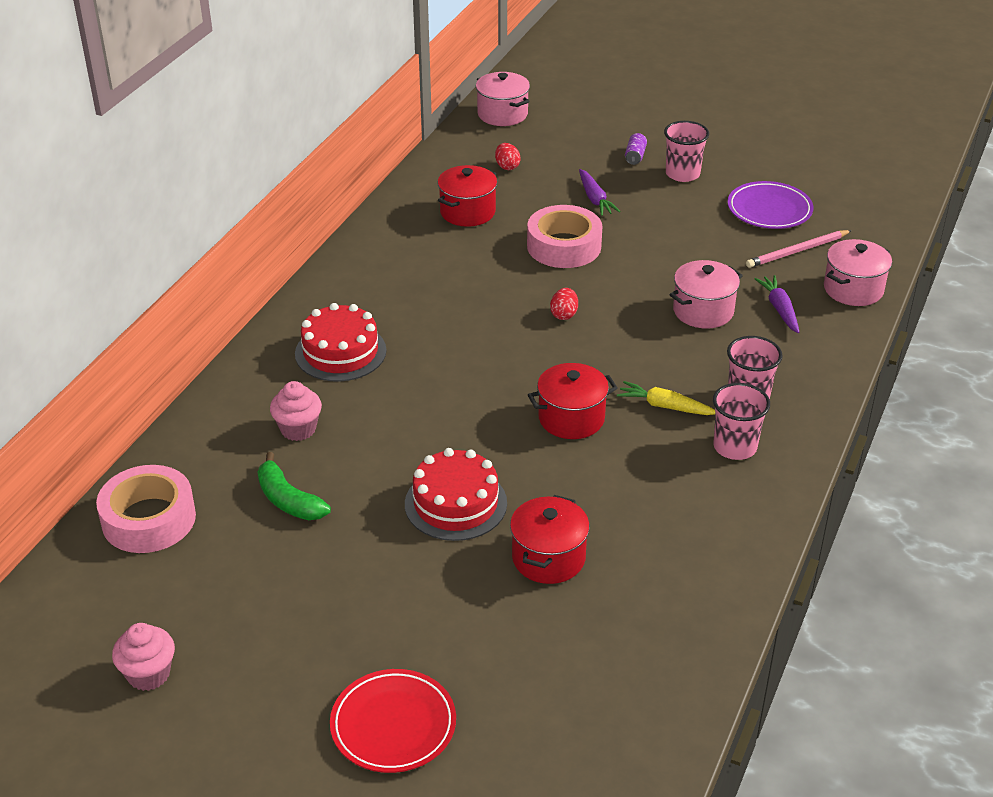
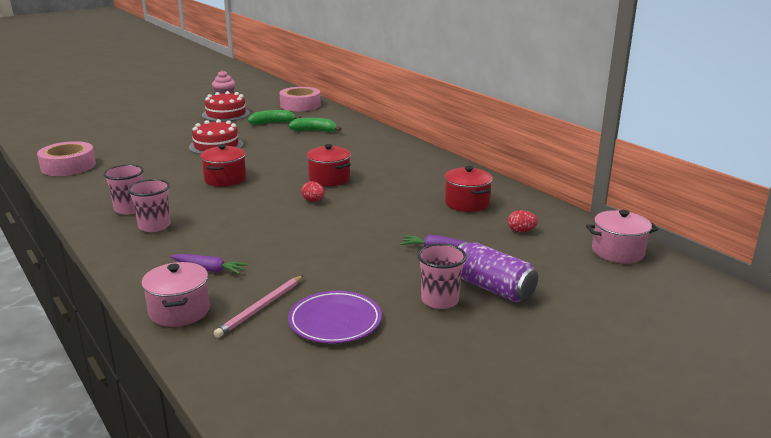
camera: 120 degrees right, 15 degrees down
(298, 429) = (315, 131): pink cupcake -> green banana
(340, 352) = (360, 147): red cake -> red cake (226, 114)
(393, 725) = (135, 118): red plate -> none
(548, 558) = (152, 153): red pot -> red pot (329, 179)
(564, 246) = (387, 221): pink tape -> pink tape (68, 166)
(635, 156) = (493, 288): purple can -> purple can, size x2.09
(665, 406) = (191, 202): yellow carrot -> none
(703, 311) = (251, 242): pink pot -> none
(797, 251) = (261, 308): pink pencil -> pink pencil turned 150 degrees counterclockwise

